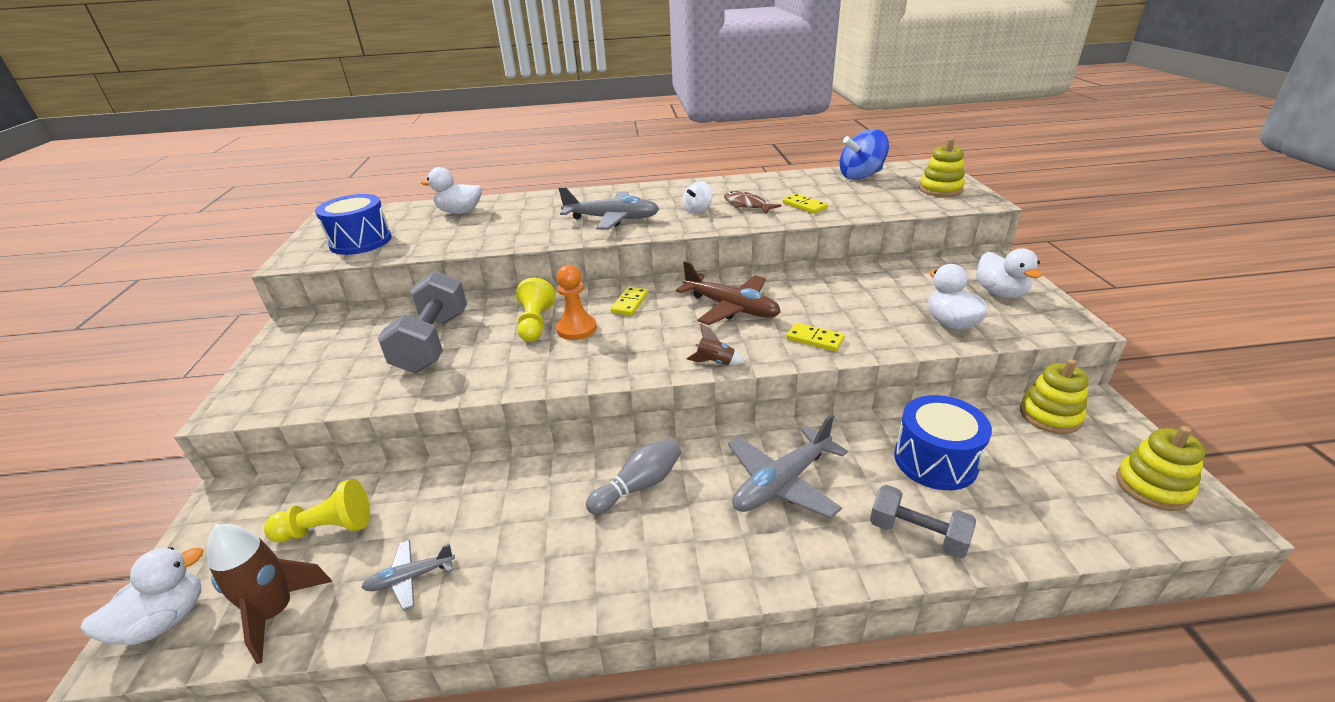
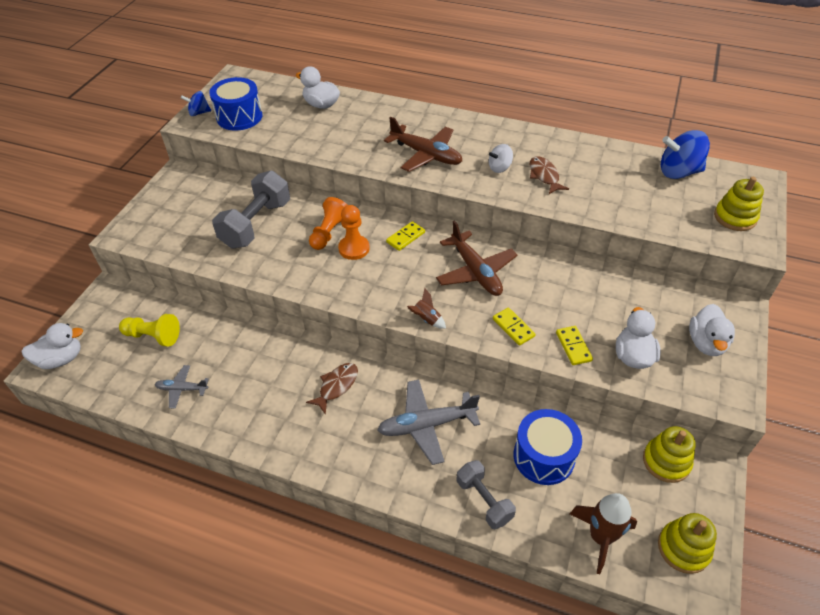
camera: 25 degrees right, 15 degrees up
(276, 612) = (111, 379): brown rocket -> brown rocket (600, 537)
(301, 250) = (199, 113): none -> blue spinning top
(535, 324) = (329, 232): yellow pawn -> orange pawn
(612, 219) = (426, 155): grey plane -> brown plane
(638, 486) = (336, 386): grey bowling pin -> brown fish
(804, 206) = (592, 194): yellow domino -> yellow domino (573, 346)

